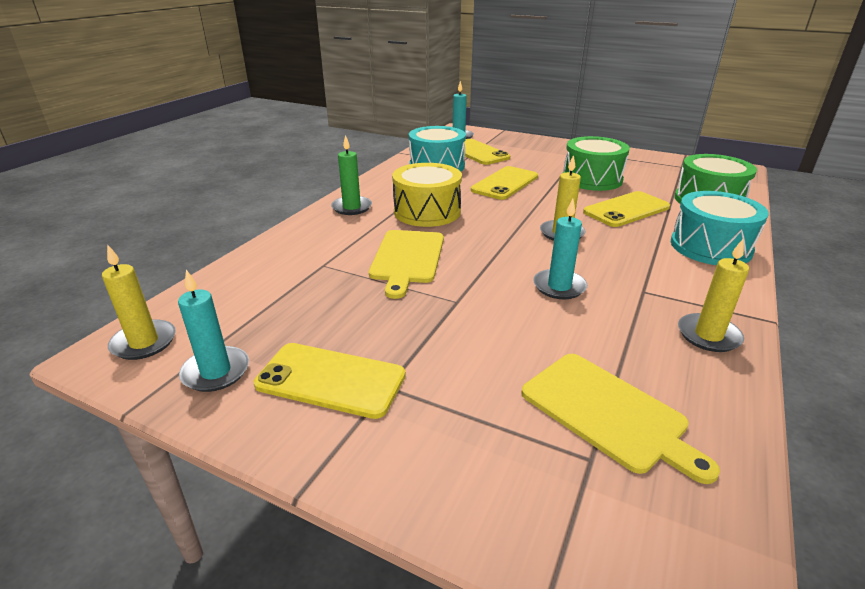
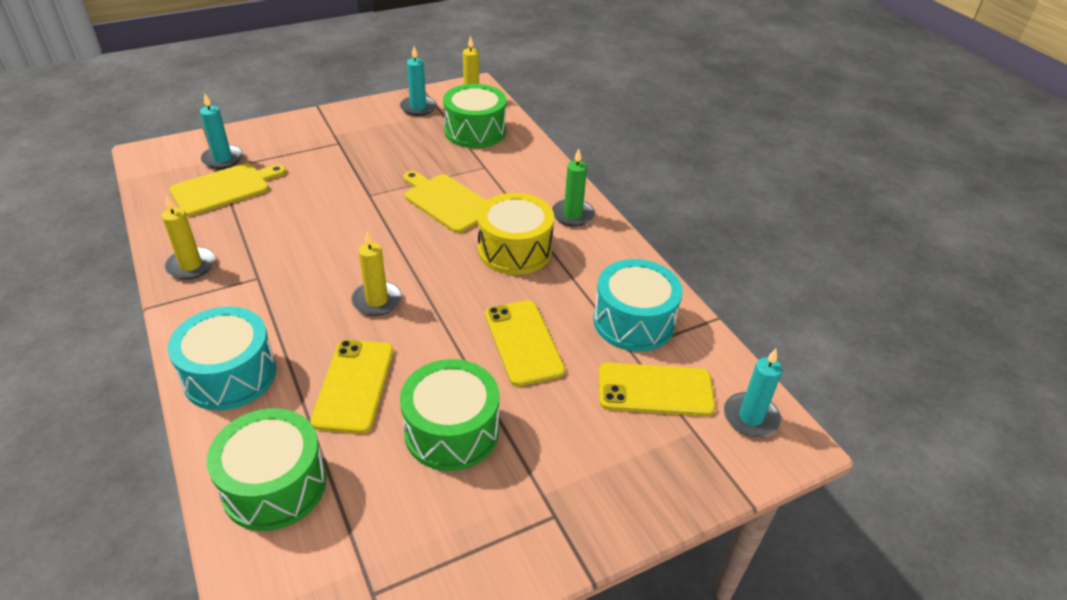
camera: 125 degrees right, 10 degrees up
(249, 299) = (475, 131): none -> green drum
(331, 380) = (366, 131): yellow phone -> none
(559, 286) = (320, 244): turquoise candle -> turquoise candle (223, 159)
(608, 413) = (224, 188): yellow cutting board -> yellow cutting board turned 150 degrees clockwise

